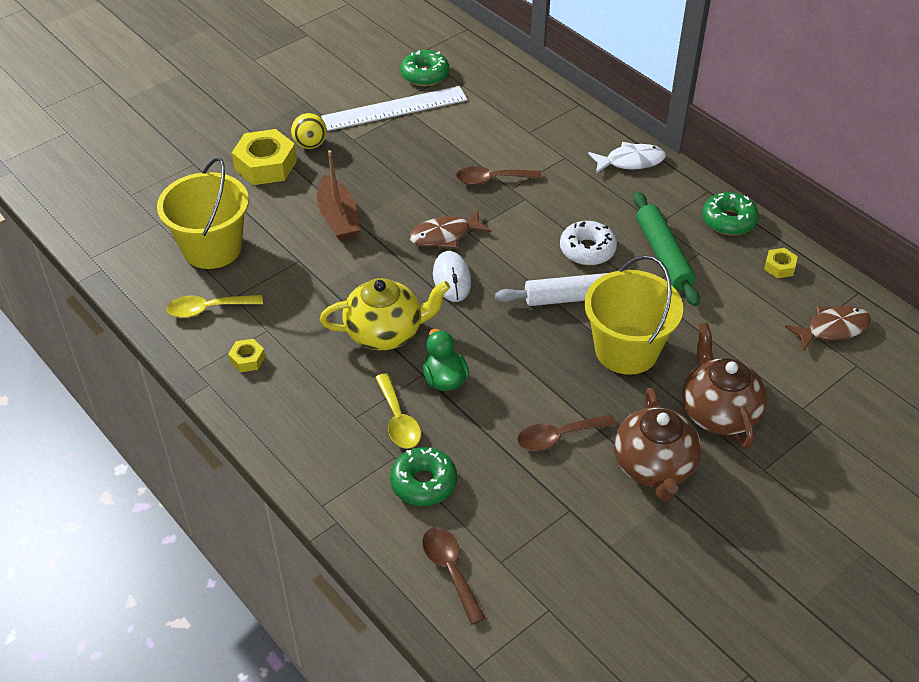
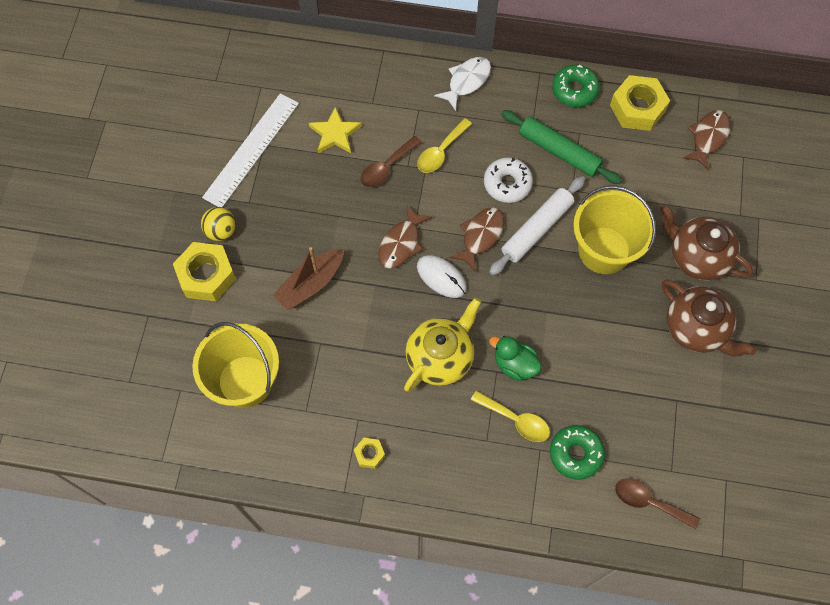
camera: 40 degrees left, 20 degrees up
(208, 309) = (298, 436): yellow spoon -> yellow spoon (440, 152)
(338, 218) = (310, 284): brown boat -> brown boat turned 105 degrees clockwise
(425, 75) = (242, 99): green donut -> none
(474, 134) = (335, 133): none -> yellow star
(520, 271) = (480, 236): none -> brown fish
(558, 437) = (623, 352): brown spoon -> none
(779, 267) = (637, 108): yellow nut -> yellow nut, size x2.05

